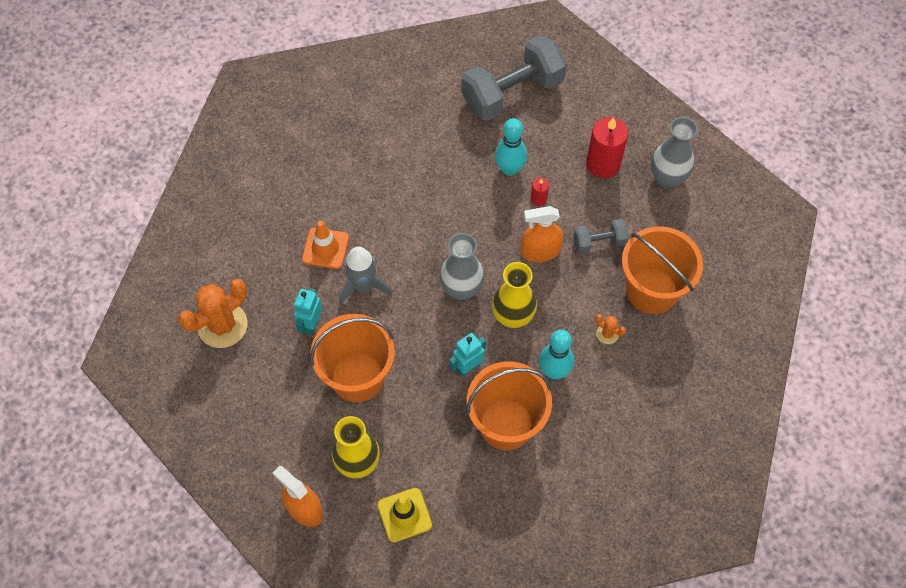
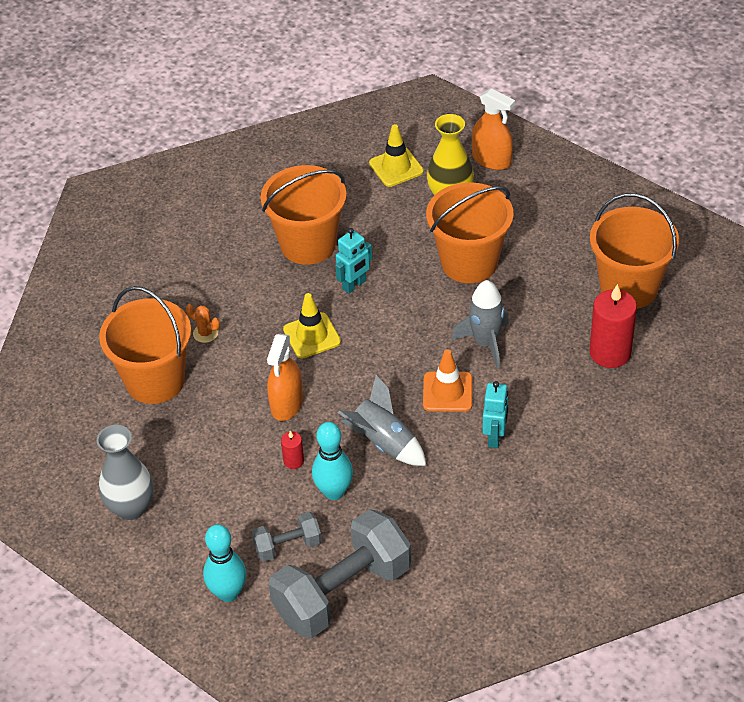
camera: 175 degrees right, 15 degrees down
(222, 325) = (629, 287): orange cactus -> orange bucket
(311, 324) = (532, 301): turquoise robot -> turquoise robot (495, 437)
(325, 248) = (540, 374): orange traffic cone -> orange traffic cone (447, 392)
(461, 289) = (373, 354): grey vase -> none
(465, 205) = (383, 442): none -> grey rocket
(512, 316) = (312, 336): yellow vase -> yellow traffic cone
(540, 251) = (287, 404): orange spray bottle -> orange spray bottle turned 120 degrees clockwise
(554, 371) = (262, 293): turquoise bowling pin -> turquoise bowling pin (228, 593)
(599, 242) = (217, 422): grey dumbbell -> grey dumbbell (288, 546)
(603, 164) = (214, 513): red candle -> red candle (610, 352)

